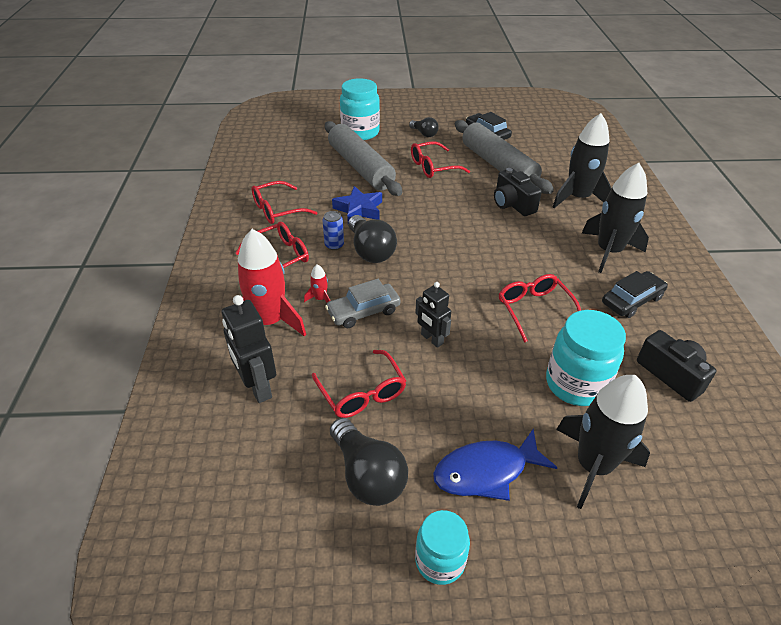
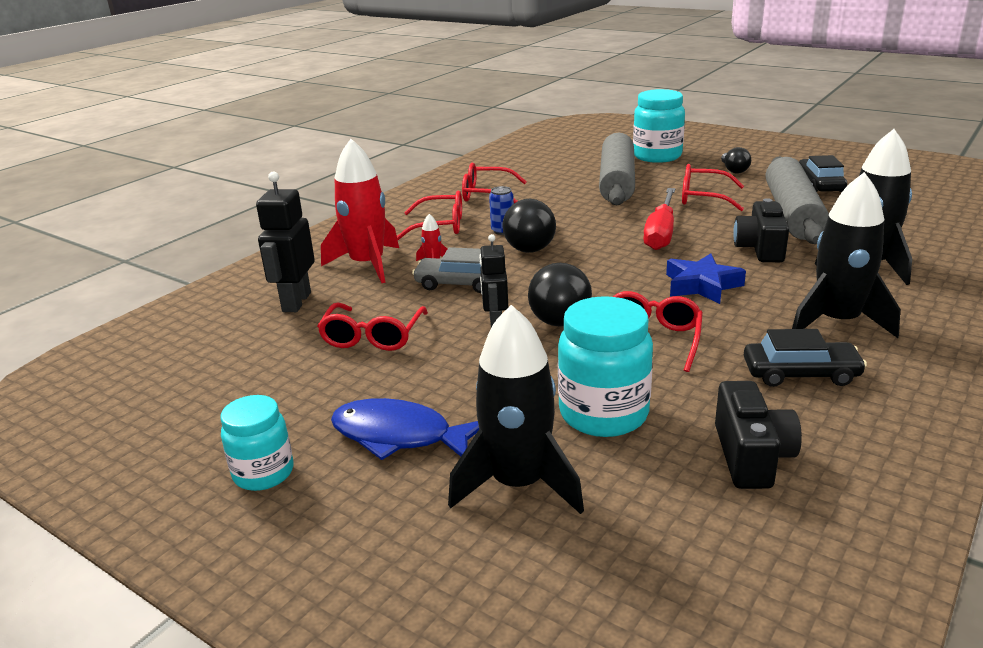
camera: 40 degrees right, 15 degrees down
(359, 209) = (567, 212): blue star -> blue star (702, 285)
(367, 475) = (294, 390): black light bulb -> black light bulb (560, 313)
(442, 210) = (661, 233): none -> red screwdriver

